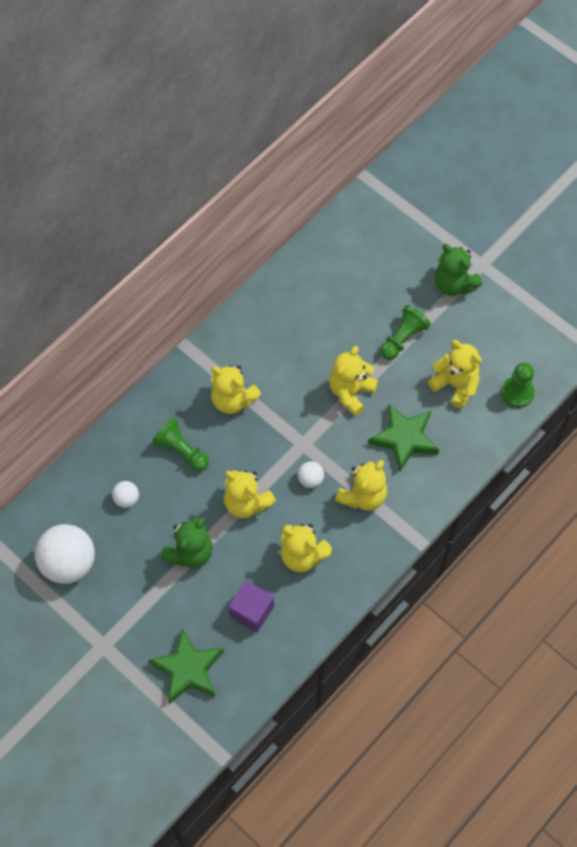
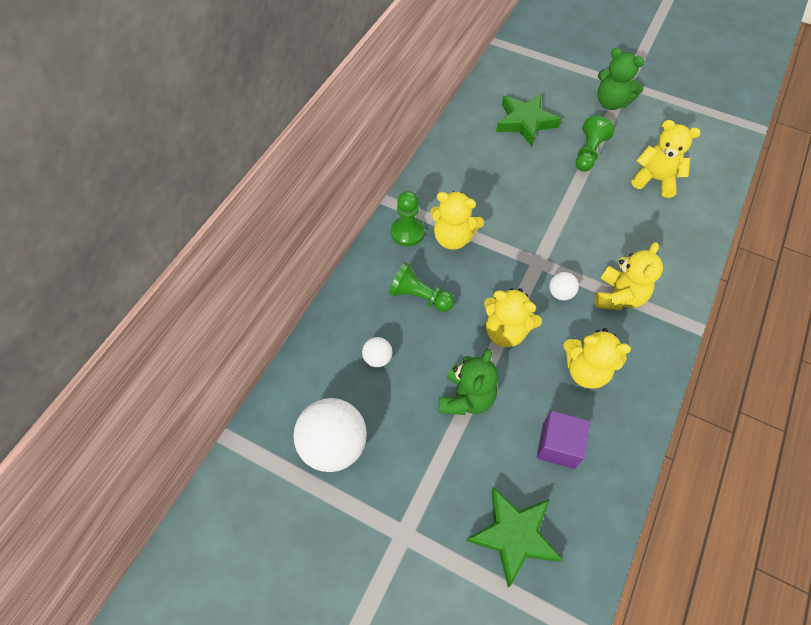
camera: 15 degrees left, 5 degrees down
(351, 392) = (563, 206): yellow teddy bear -> none
(404, 438) = (632, 235): green star -> green star (525, 122)
(517, 393) = (713, 174): green pawn -> green pawn (407, 232)

